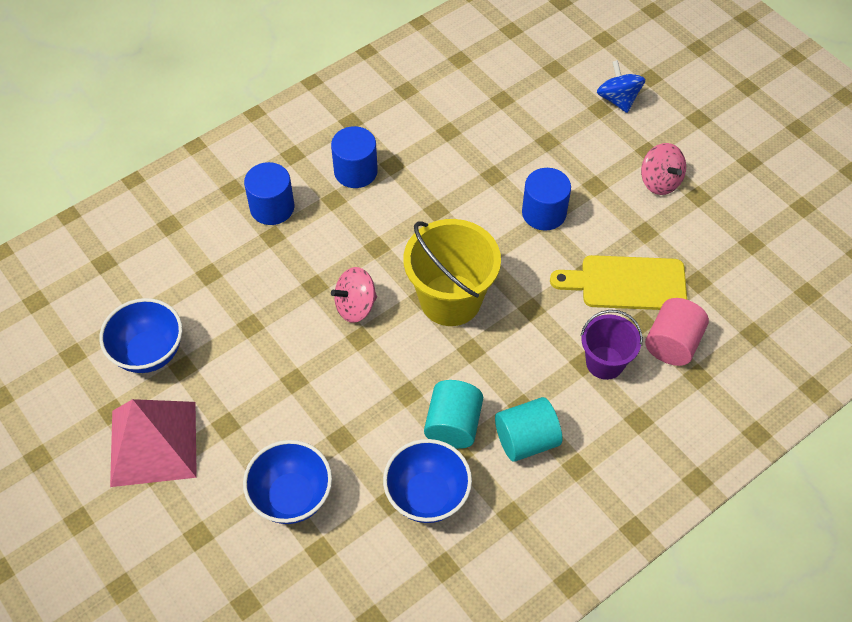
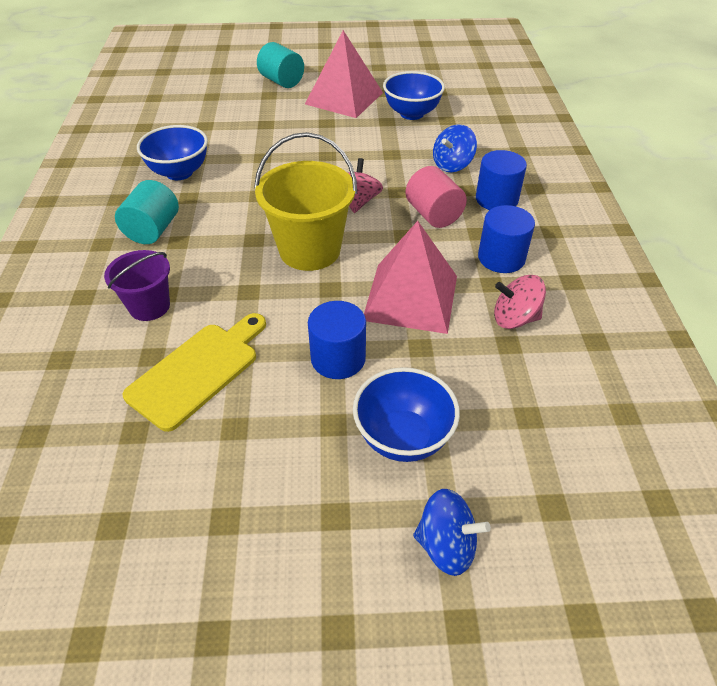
camera: 125 degrees right, 10 degrees down
(235, 265) = (452, 165): none -> blue spinning top
(291, 497) = (249, 127): blue bowl -> blue bowl (403, 437)
(449, 204) = (410, 297): none -> pink pyramid
(453, 425) = (209, 203): turquoise cylinder -> turquoise cylinder (282, 81)
(660, 181) = (281, 493): pink spinning top -> pink spinning top (514, 318)
(672, 344) = (106, 362): pink cylinder -> pink cylinder (433, 215)

